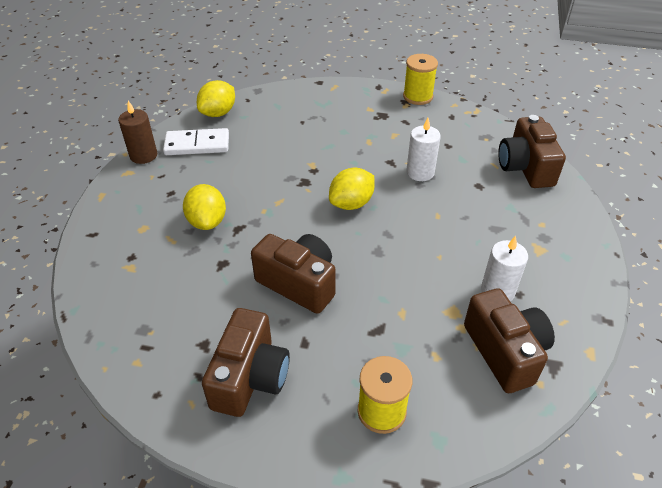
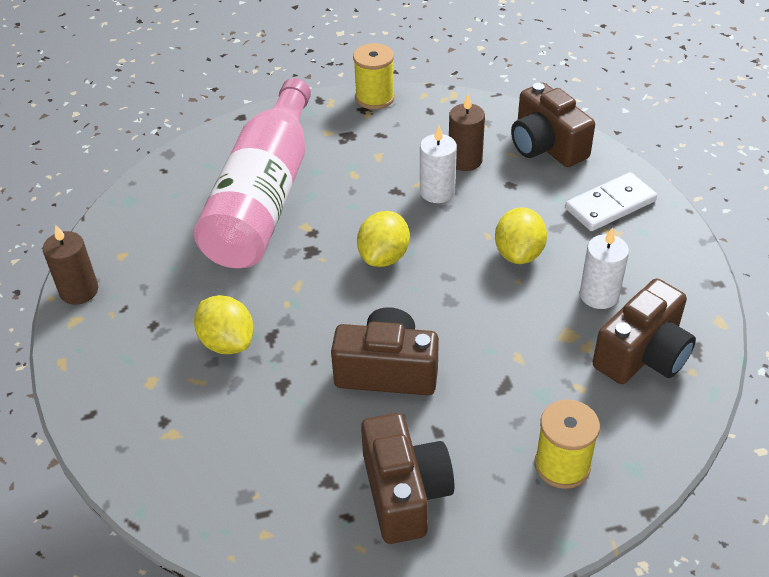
camera: 25 degrees left, 0 degrees up
(197, 144) = (141, 252): white domino -> white domino (610, 205)
(218, 113) = (138, 201): yellow lemon -> yellow lemon (519, 253)
(298, 137) = (264, 197): none -> pink bottle
(455, 158) = (465, 160): none -> brown candle
(505, 352) = (642, 354): brown camera -> brown camera turned 90 degrees clockwise

